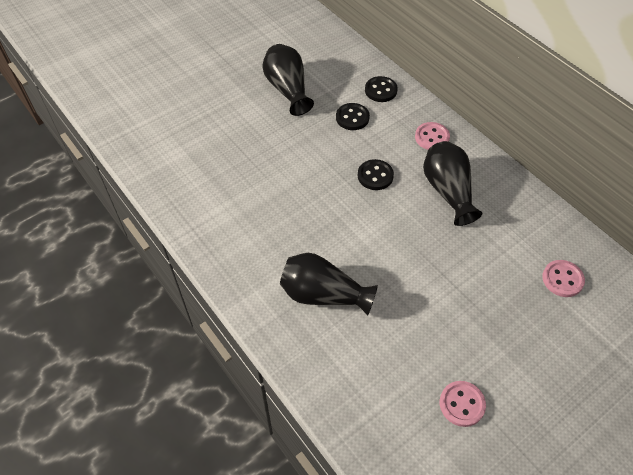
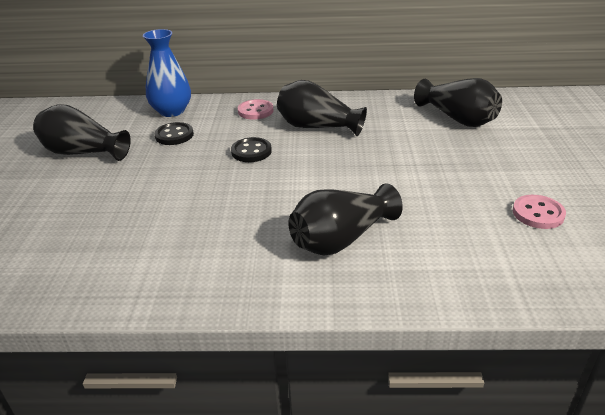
camera: 50 degrees left, 20 degrees down
(380, 90) = (172, 111): black button -> blue vase
(562, 279) = (457, 119): pink button -> black vase

